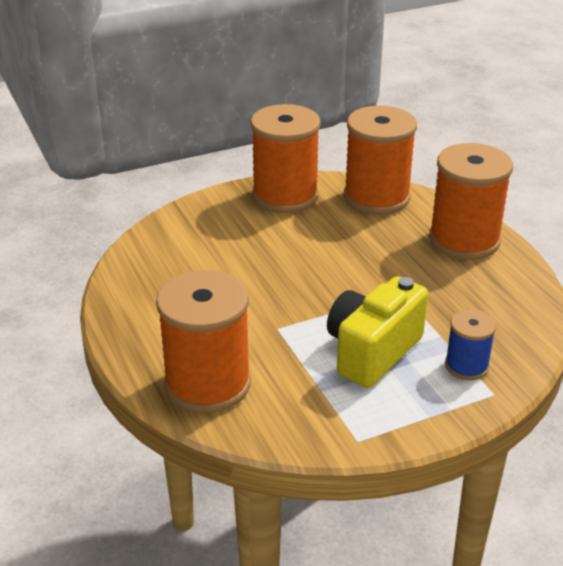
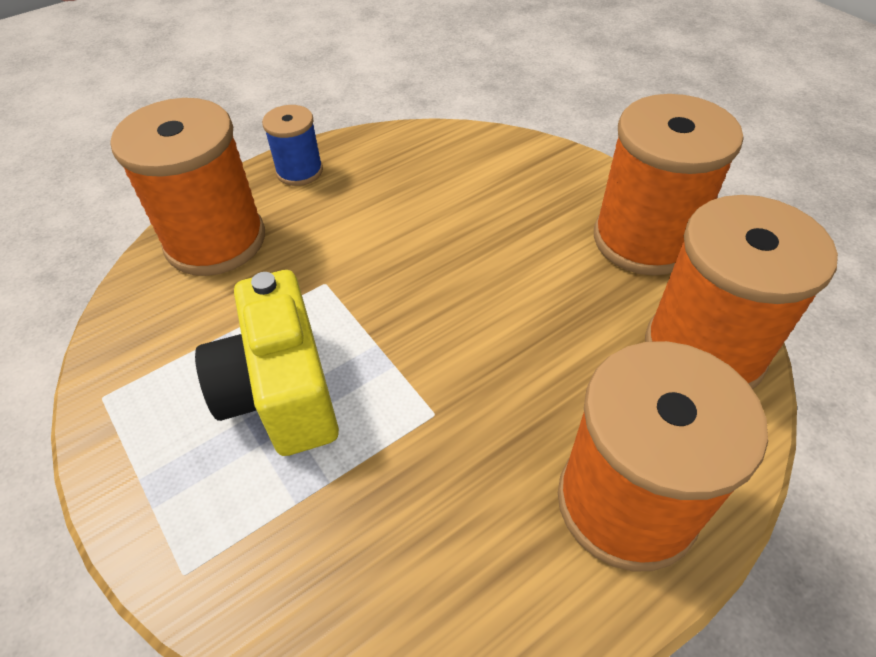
camera: 80 degrees right, 15 degrees up
(372, 352) = (281, 392): yellow camera -> yellow camera turned 135 degrees counterclockwise
(466, 366) = (252, 526): blue spool -> blue spool (299, 171)

